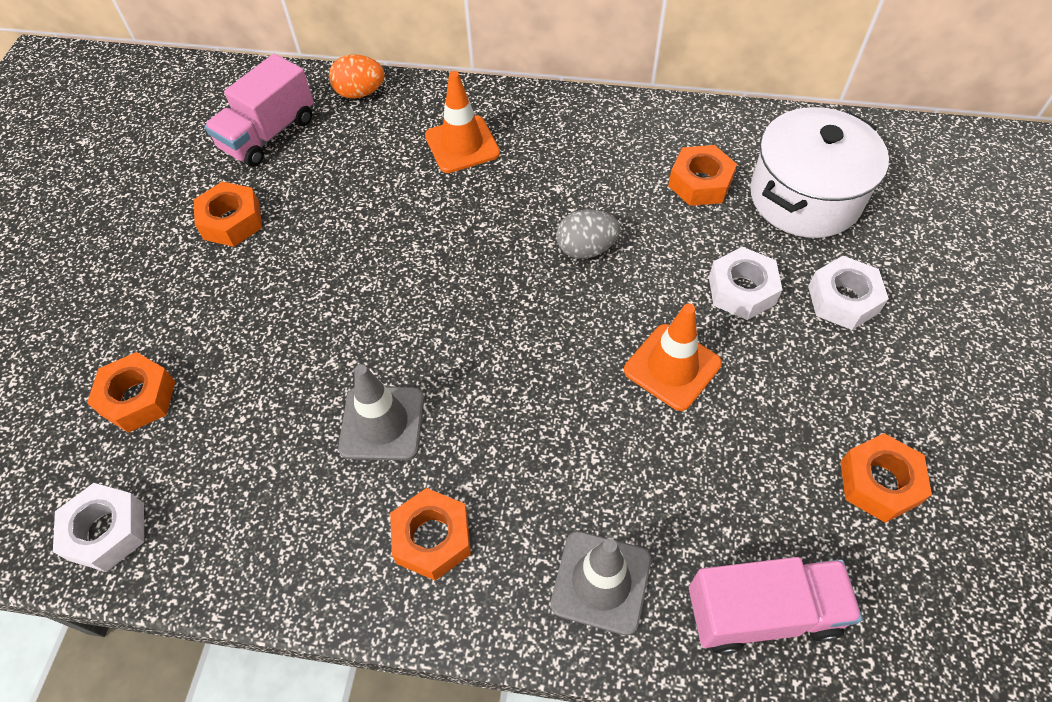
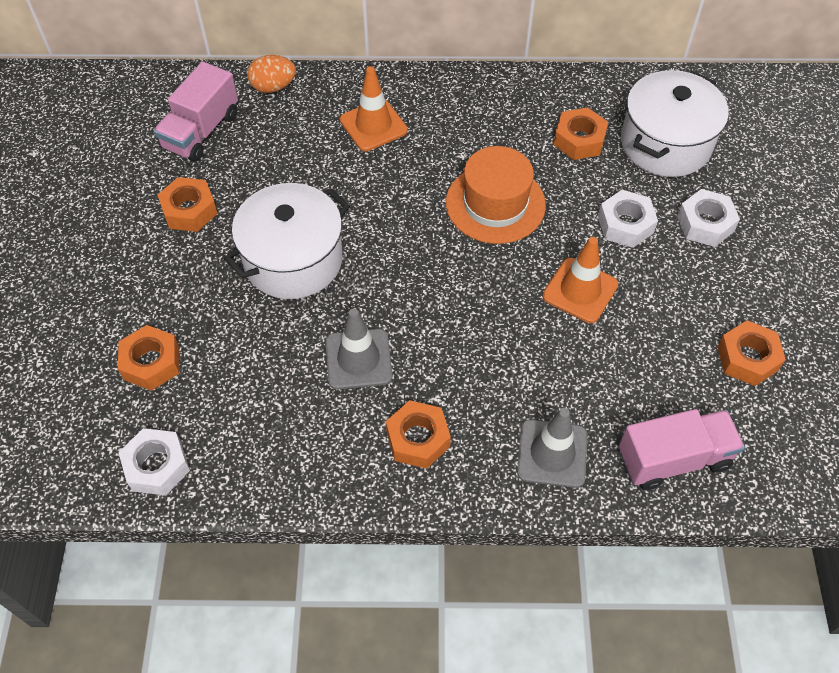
camera: 10 degrees left, 0 degrees up
(334, 291) = (293, 260): none -> white pot
(586, 249) = (495, 204): grey egg -> orange hat

